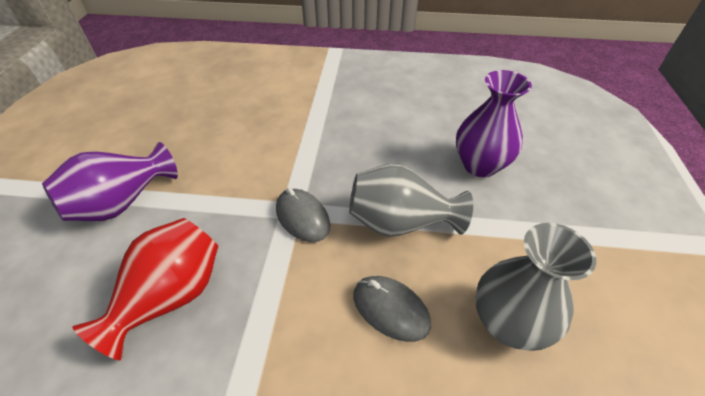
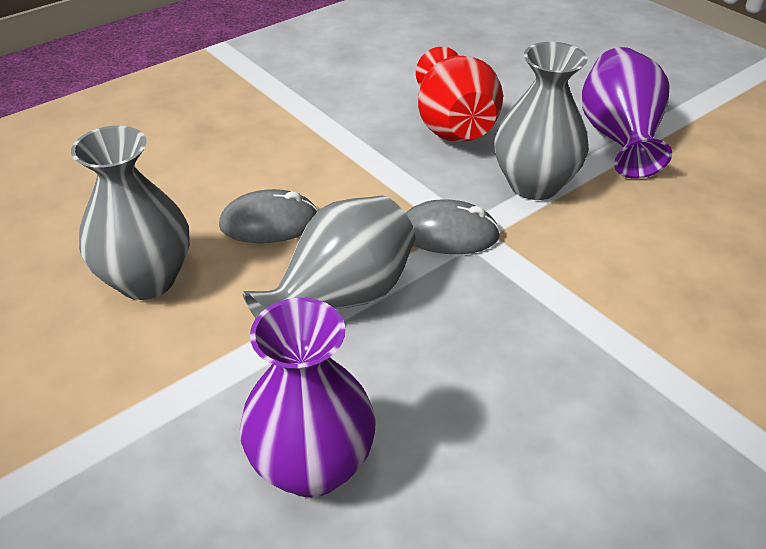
camera: 135 degrees right, 5 degrees down
(215, 211) = (534, 184): none -> grey vase

